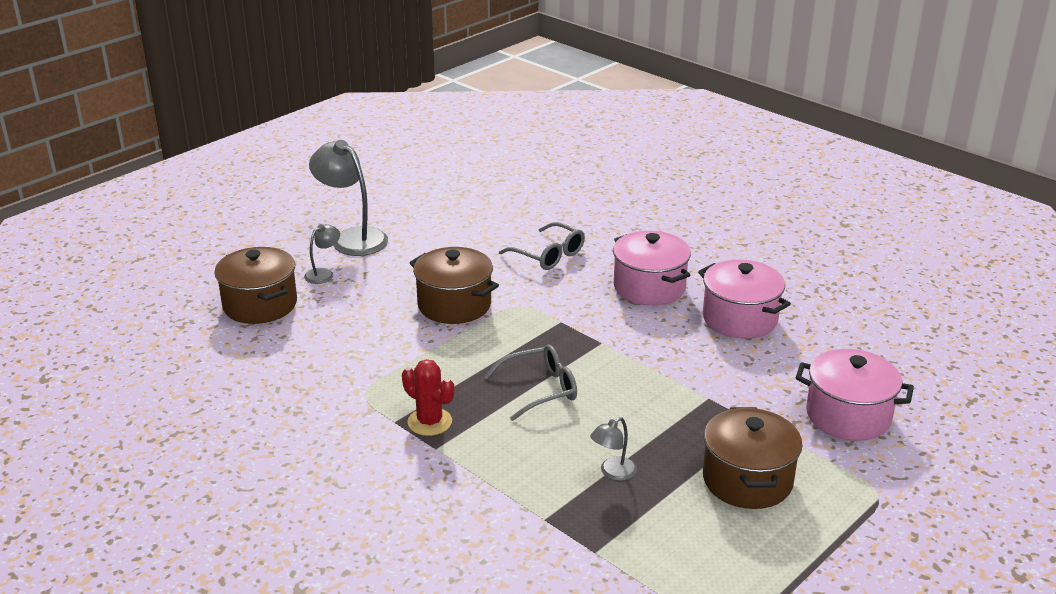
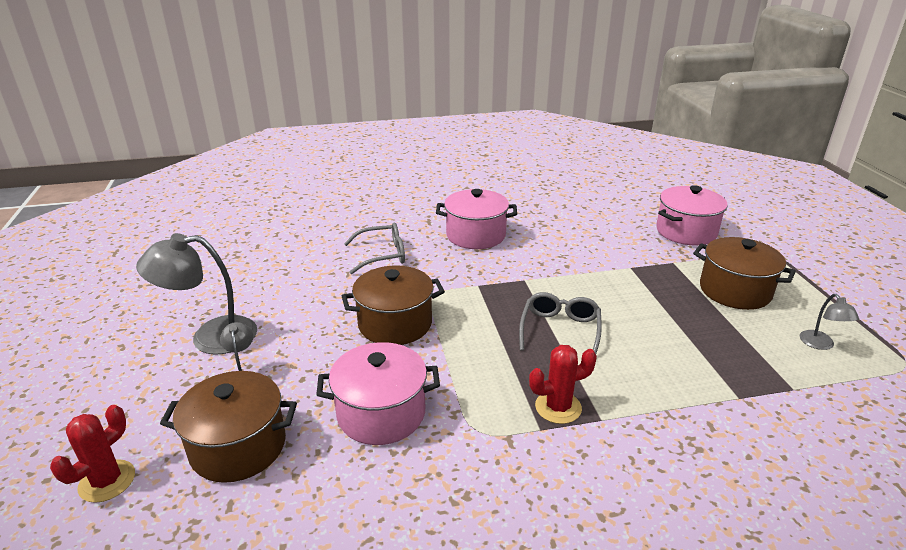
camera: 55 degrees left, 0 degrees up
(194, 277) = (107, 481): none -> red cactus
(613, 472) = (694, 340): grey lamp -> grey lamp (820, 344)
(739, 319) = (549, 221): pink pot -> pink pot (381, 413)

